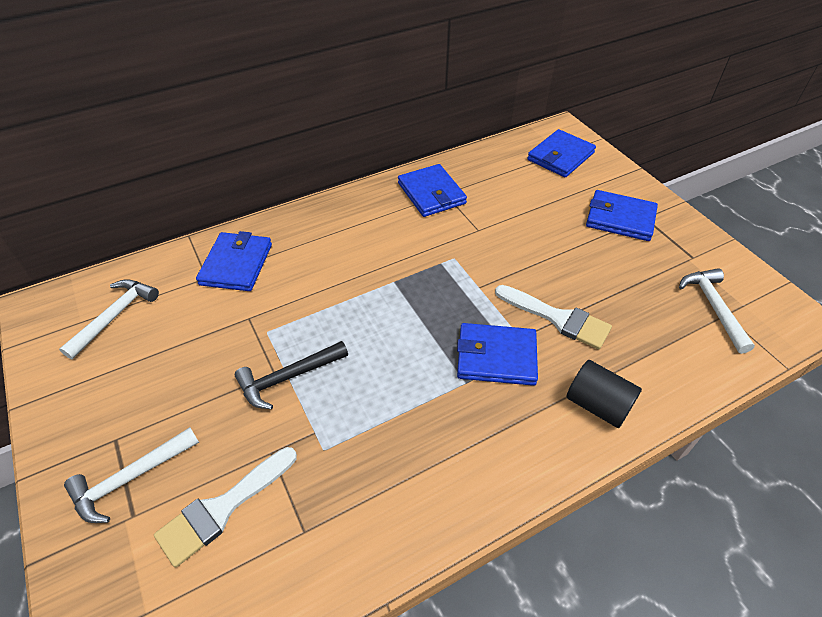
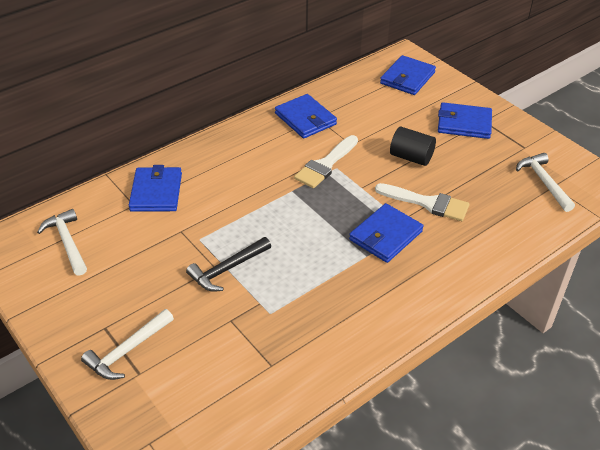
camera: 10 degrees left, 5 degrees down
(115, 316) = (67, 242): white hammer -> white hammer turned 45 degrees counterclockwise
(222, 508) = (206, 359): white brush -> white brush (325, 165)
(496, 357) = (386, 235): blue wallet -> blue wallet turned 45 degrees counterclockwise
(597, 405) = (467, 258): black cylinder -> black cylinder (411, 157)

